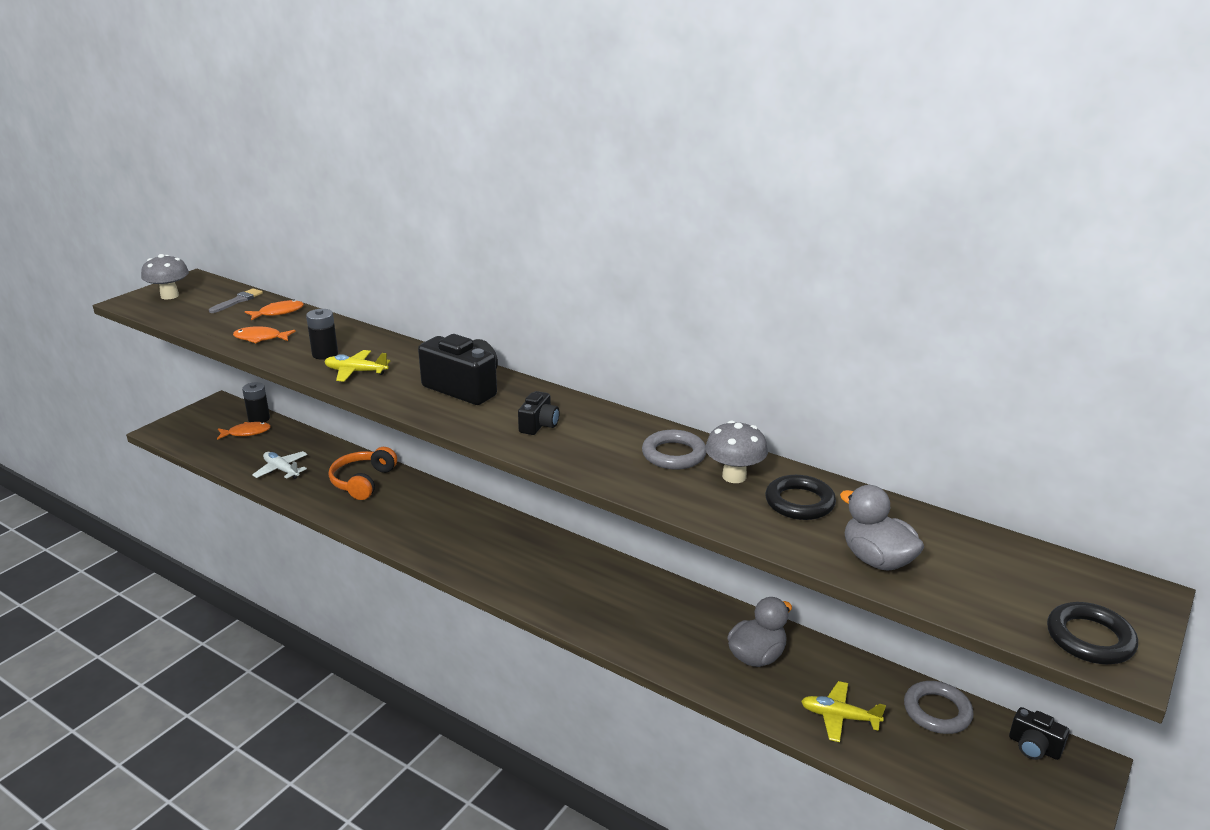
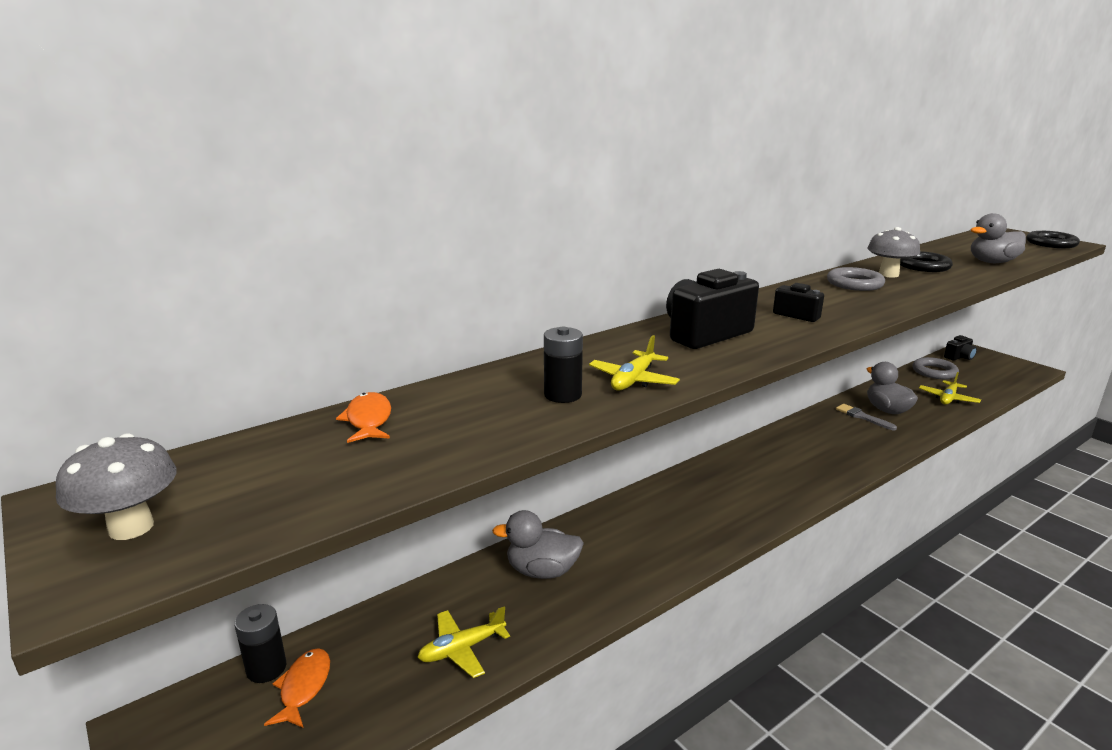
camera: 70 degrees left, 5 degrees down
(238, 301) = (268, 452): grey brush -> grey brush (862, 417)
(261, 338) = (464, 437): orange fish -> none
(281, 470) = (462, 649): white plane -> yellow plane
(362, 481) = (542, 571): orange headphones -> grey duck

